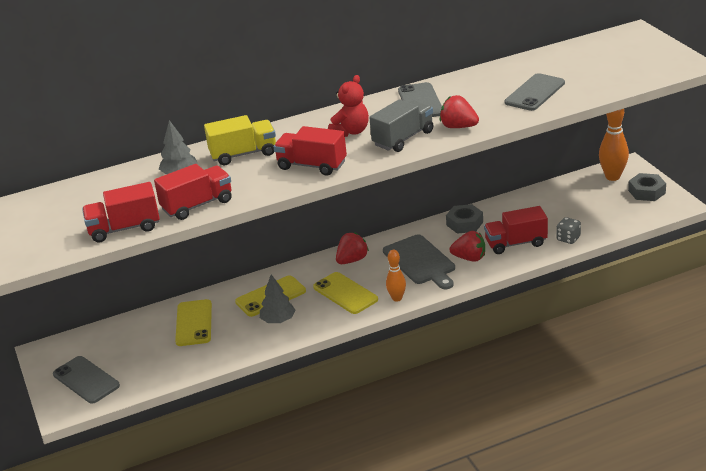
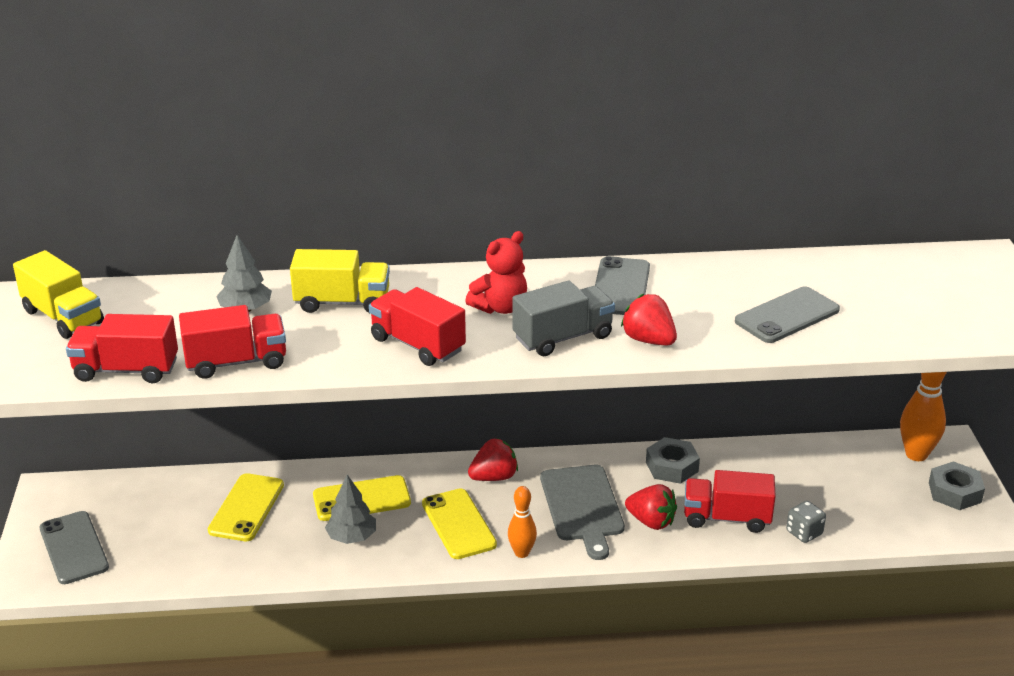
camera: 15 degrees right, 0 degrees up
(53, 210) = (63, 317): none -> yellow truck

